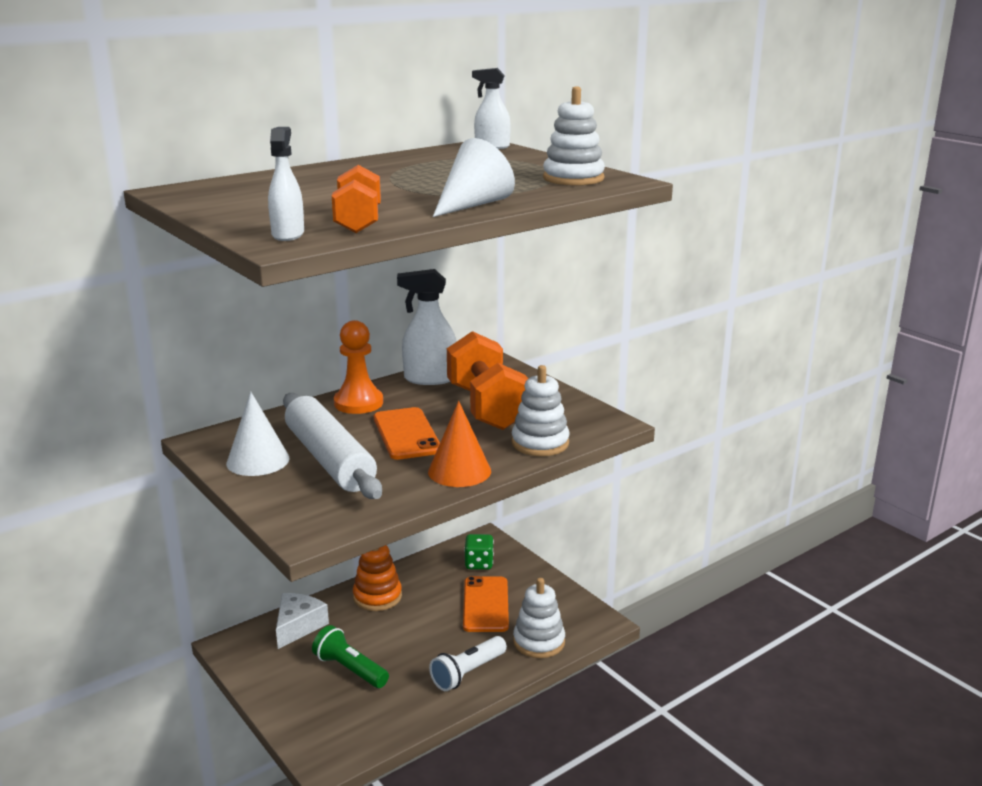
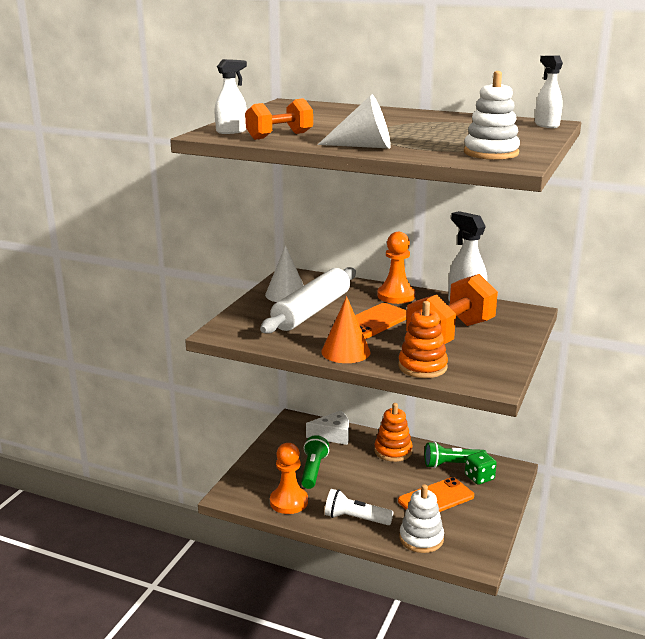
camera: 60 degrees right, 0 degrees up
(389, 713) = (289, 502): none -> orange pawn
(441, 570) = (452, 464): none -> green flashlight
(540, 443) = (422, 367): white stacking toy -> orange stacking toy

